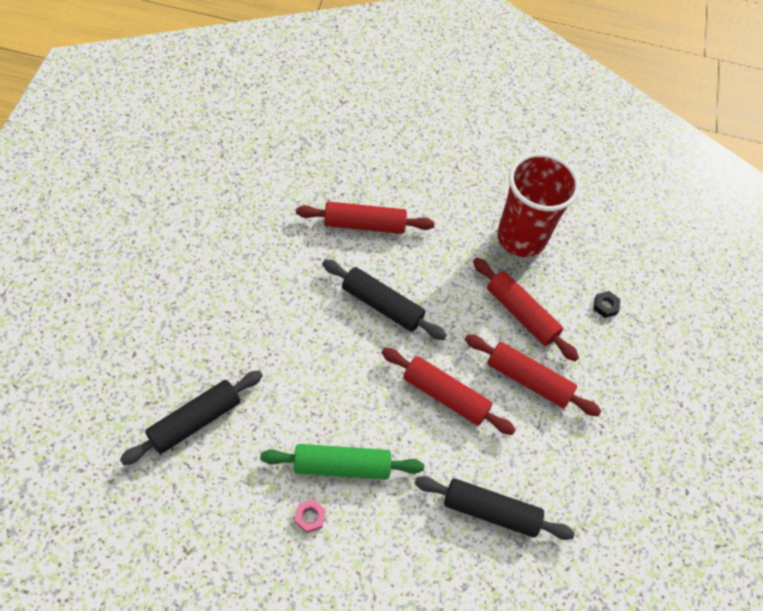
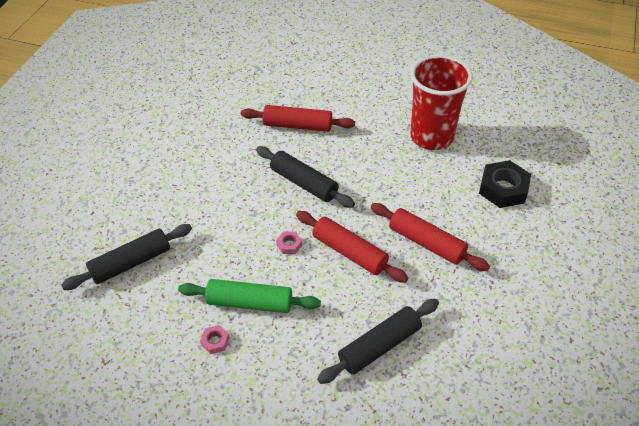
camera: 15 degrees right, 10 degrees down
(376, 389) = (289, 245): none -> pink nut
(490, 511) = (379, 346): black rolling pin -> black rolling pin turned 60 degrees counterclockwise
(521, 314) = (425, 193): red rolling pin -> none
(605, 306) = (503, 189): black nut -> black nut, size x2.14

